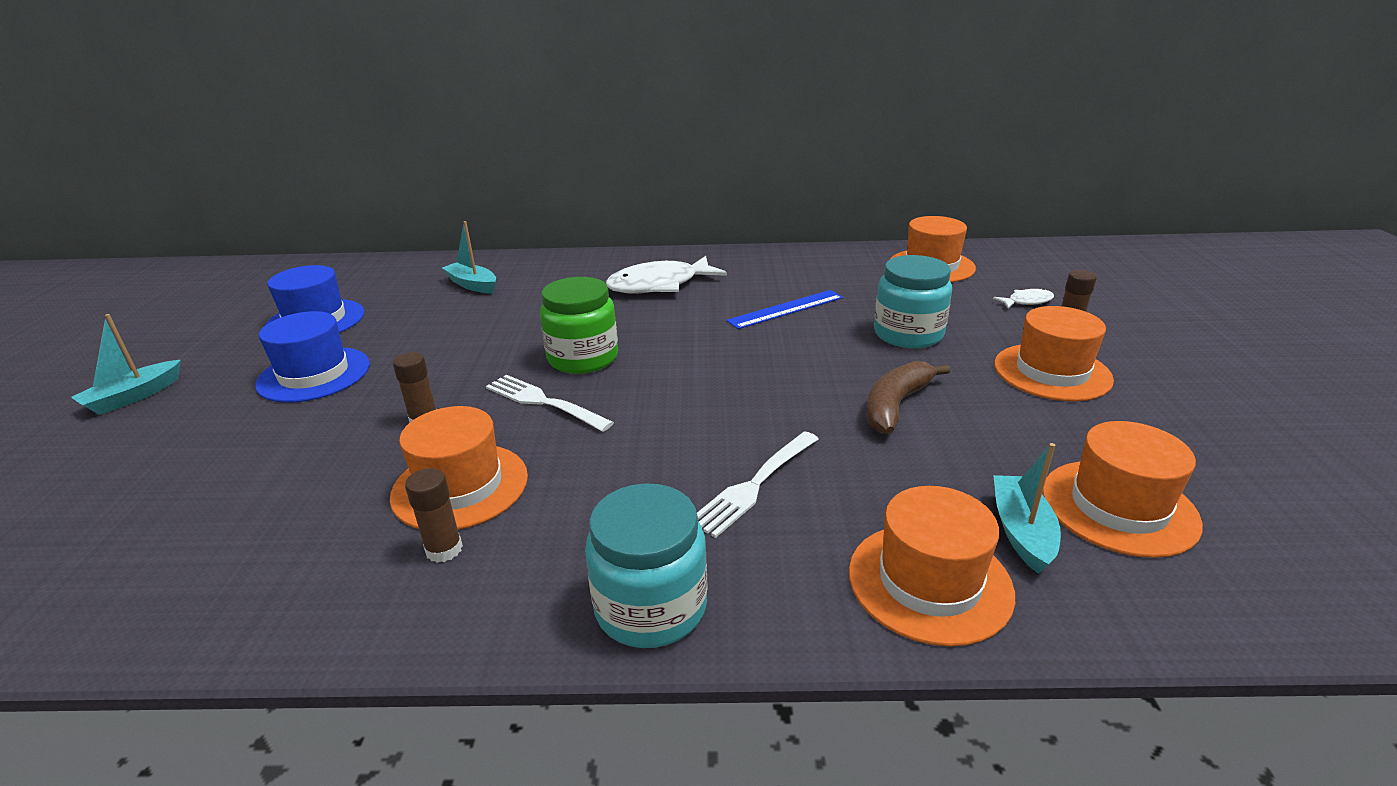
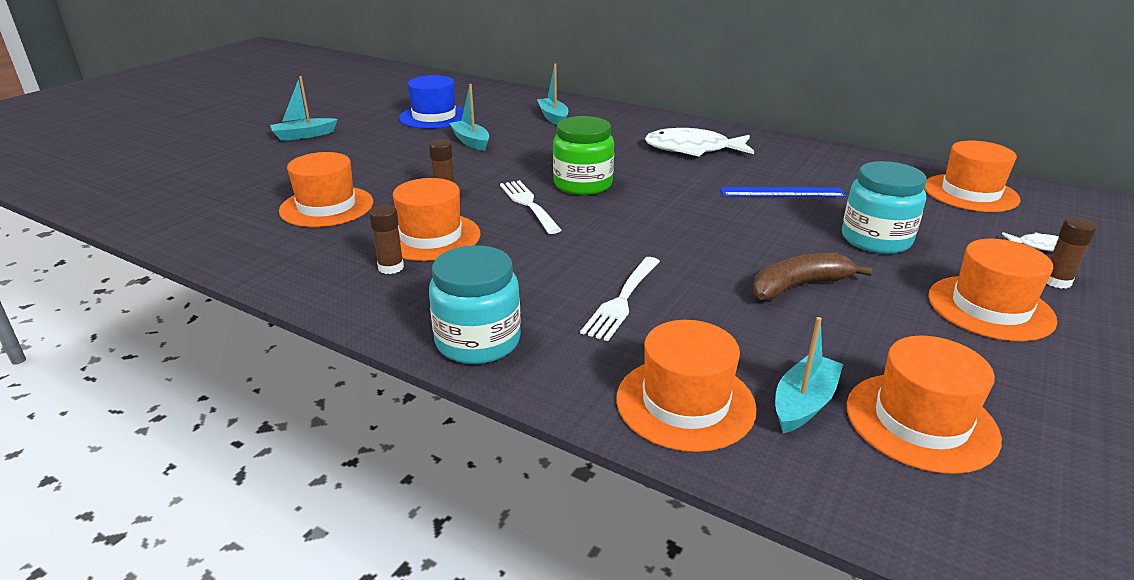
camera: 30 degrees right, 0 degrees up
(267, 493) = (327, 206): none -> orange hat
(314, 374) = (406, 149): blue hat -> none
(396, 341) = (471, 141): none -> turquoise boat
(755, 484) = (622, 299): white fork -> white fork turned 45 degrees counterclockwise

